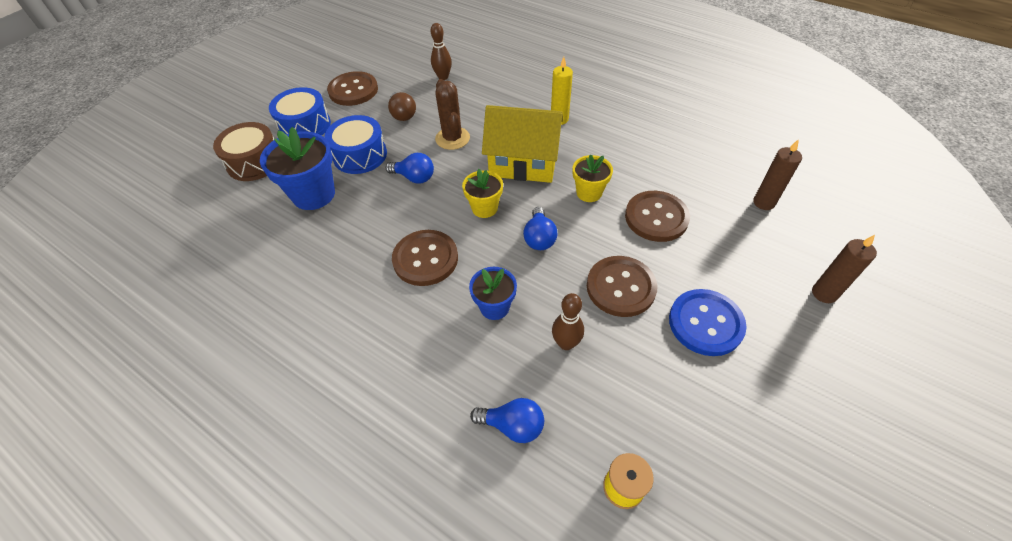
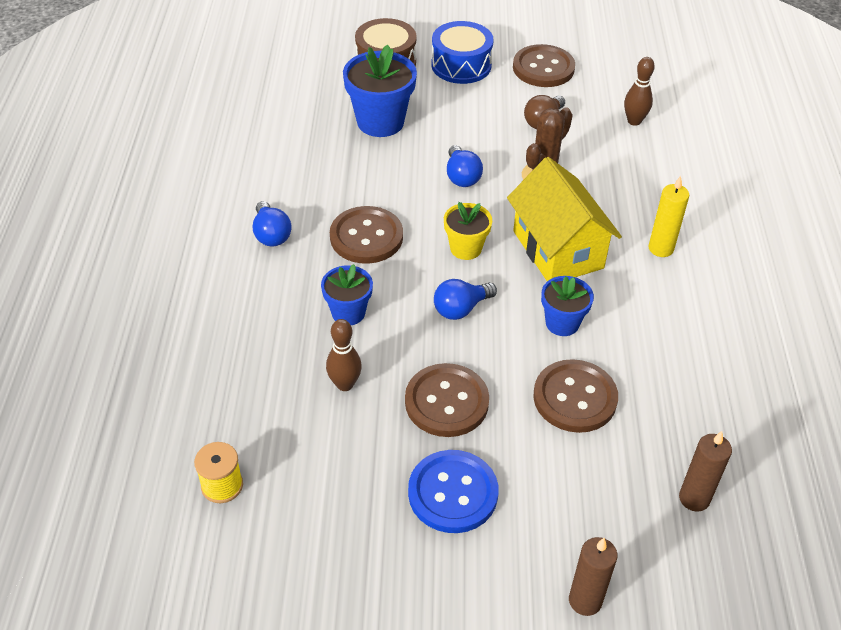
camera: 55 degrees right, 5 degrees down
(360, 155) = (457, 123): blue drum -> none
(513, 425) = (233, 382): blue light bulb -> blue light bulb (271, 235)
(589, 193) = (562, 323): yellow flower pot -> blue flower pot

